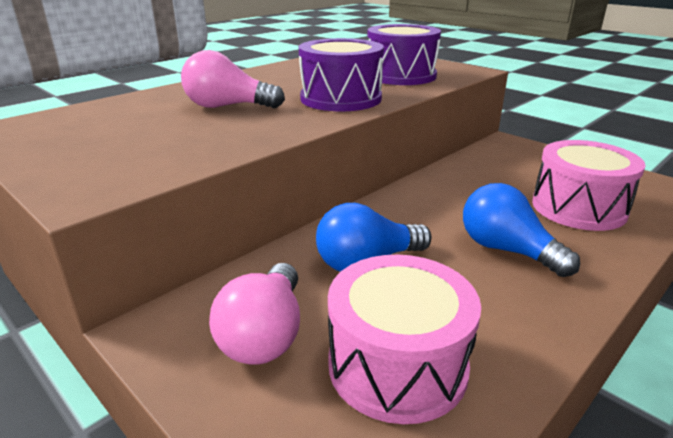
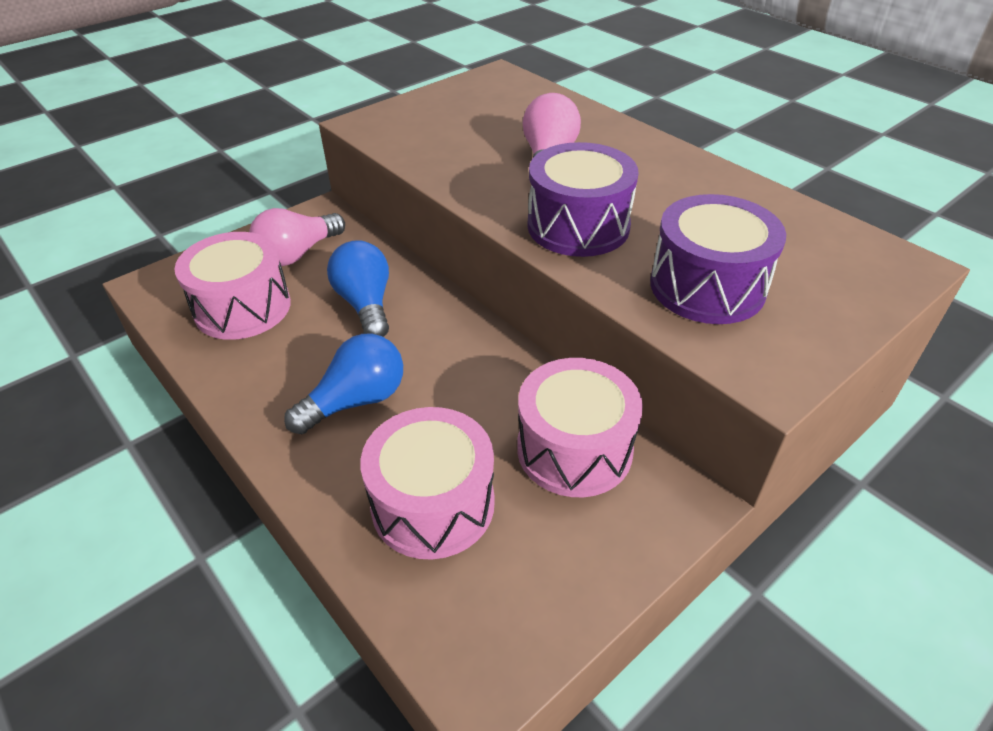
camera: 95 degrees right, 15 degrees up
(265, 334) = (298, 254): pink light bulb -> pink light bulb turned 60 degrees counterclockwise
(493, 166) = (574, 449): none -> pink drum

